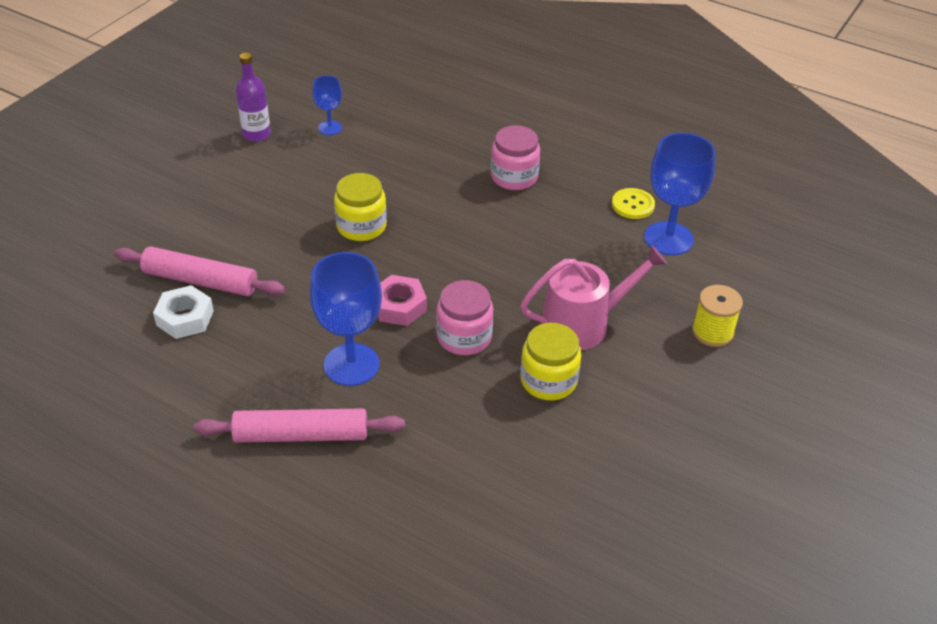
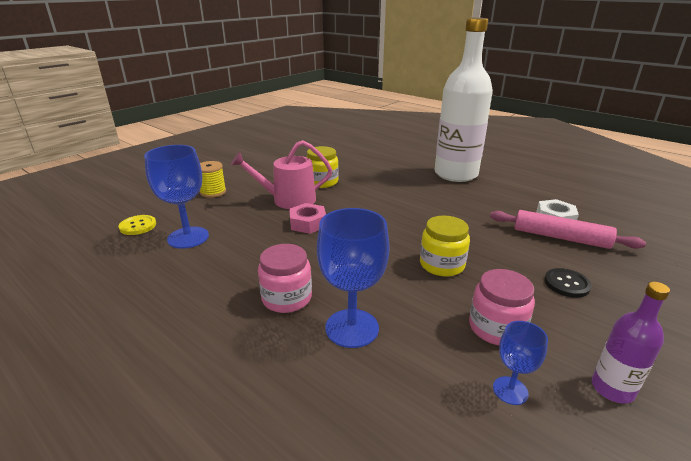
camera: 170 degrees left, 15 degrees down
(236, 214) = (566, 284): none -> black button
(301, 435) = (456, 174): pink rolling pin -> white bottle
(351, 364) = (434, 193): blue goblet -> blue goblet (352, 328)
(399, 306) = (406, 215): pink nut -> pink nut (308, 223)
(464, 337) = (365, 199): pink jar -> pink jar (496, 328)
(633, 205) = (192, 263): yellow button -> yellow button (138, 226)

